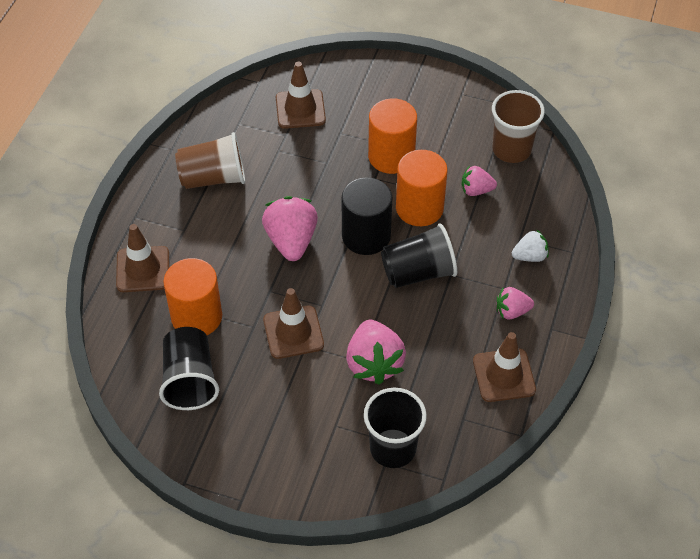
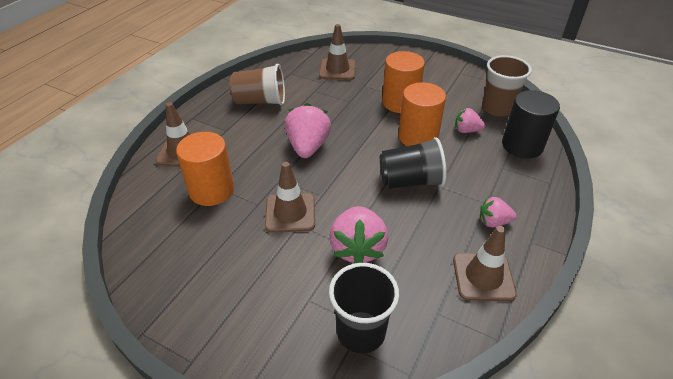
camera: 10 degrees right, 10 degrees down
(190, 380) = (186, 239): black cup -> none
(366, 236) = (370, 150): black cylinder -> black cylinder (522, 145)
(530, 256) = (511, 181): white strawberry -> none

